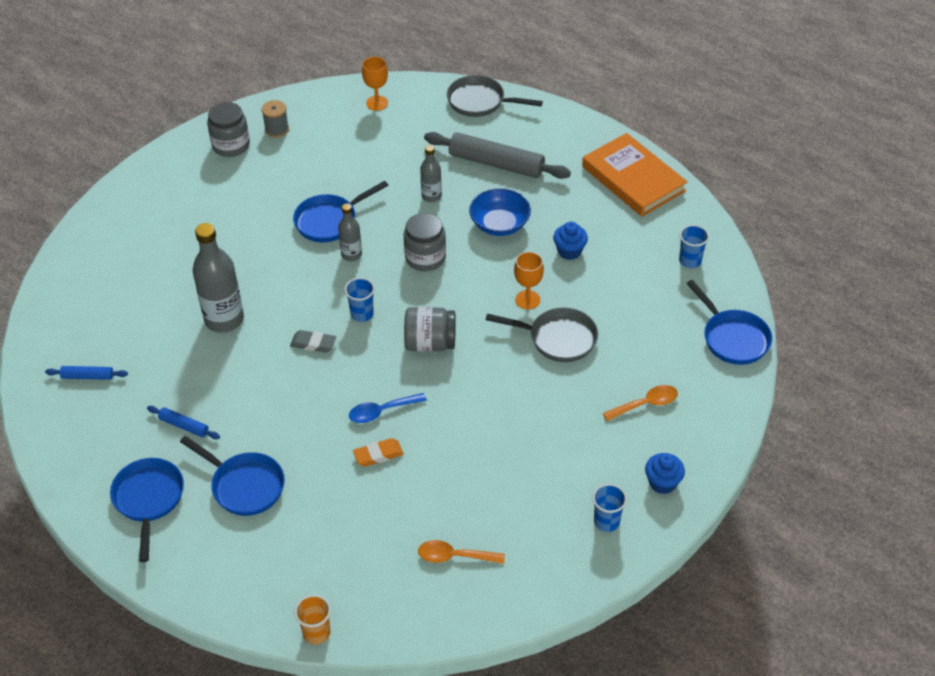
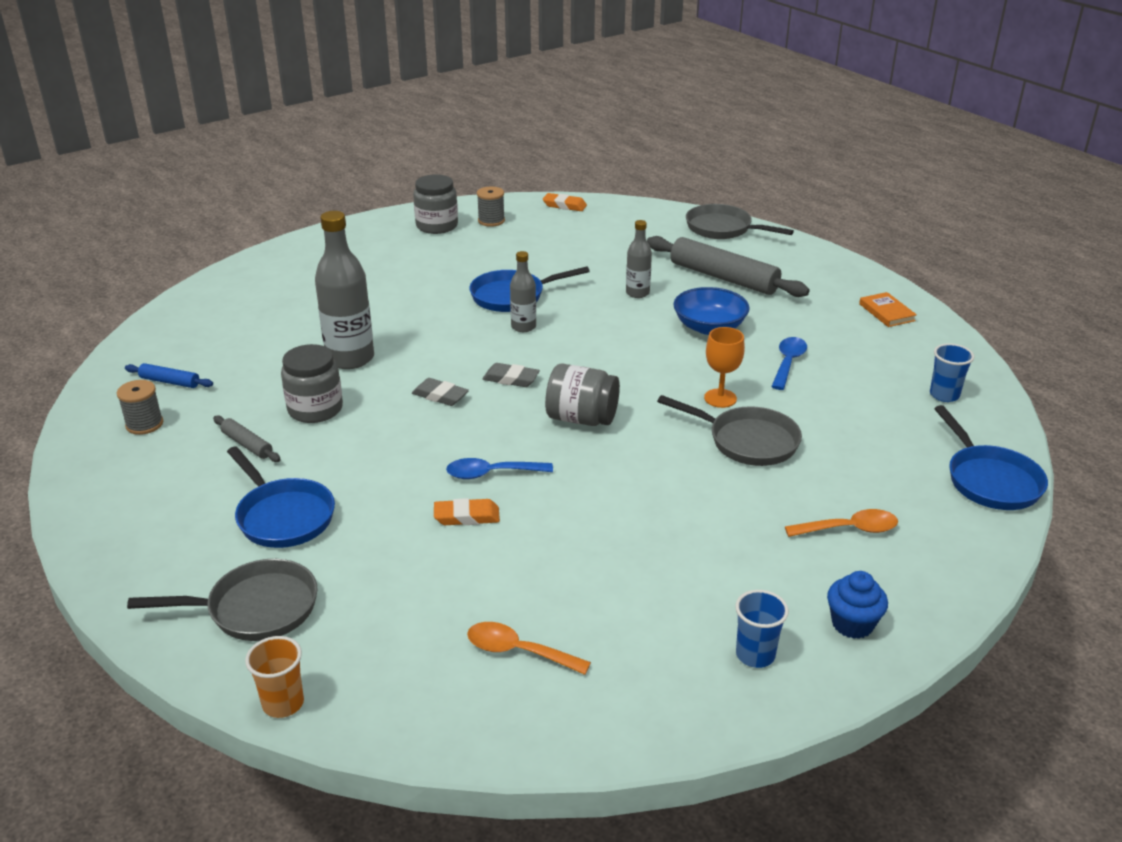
camera: 15 degrees right, 15 degrees down
(91, 424) = (144, 424): none -> grey spool
(149, 500) = (160, 508): blue pan -> none
(184, 426) = (247, 445): blue rolling pin -> grey rolling pin
(262, 567) = (255, 608): none -> grey pan
(334, 96) = (564, 205): none -> orange eraser
(362, 314) = (511, 379): blue cup -> grey eraser
(377, 103) = (608, 216): orange goblet -> none
(425, 258) = (608, 342): grey jar -> grey jar (315, 409)
(569, 251) = (788, 363): blue cupcake -> blue spoon
(633, 179) = (886, 312): orange book -> orange book, size x0.45

